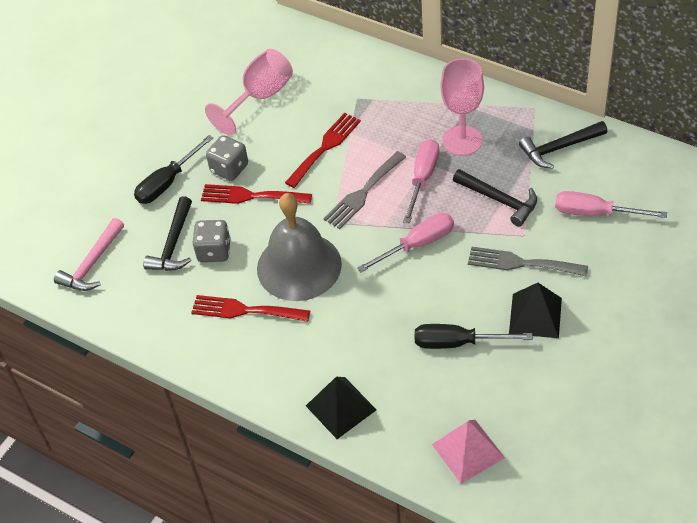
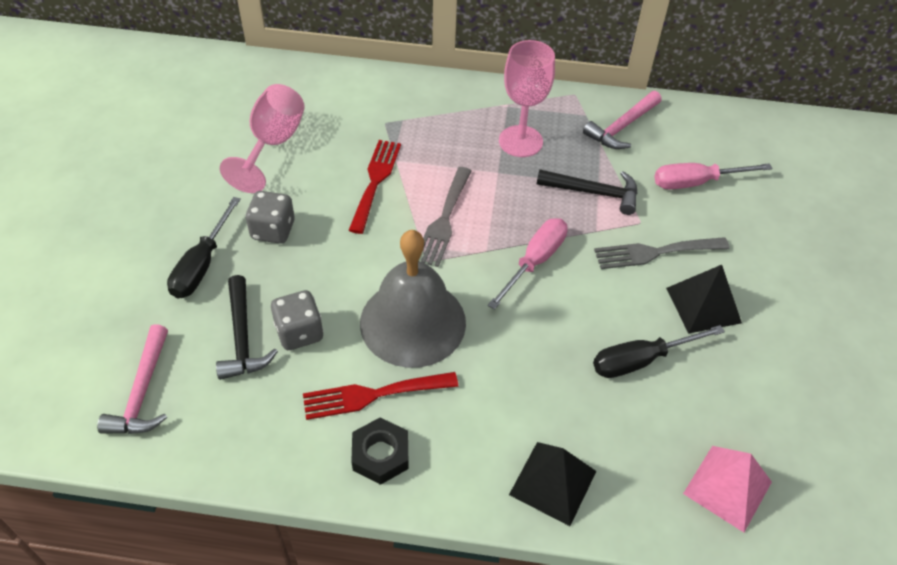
camera: 30 degrees left, 0 degrees up
(230, 352) = (380, 455): none -> black nut
(250, 196) = (314, 255): red fork -> none
(422, 179) = (501, 189): pink screwdriver -> none
(559, 148) = (622, 127): black hammer -> pink hammer

